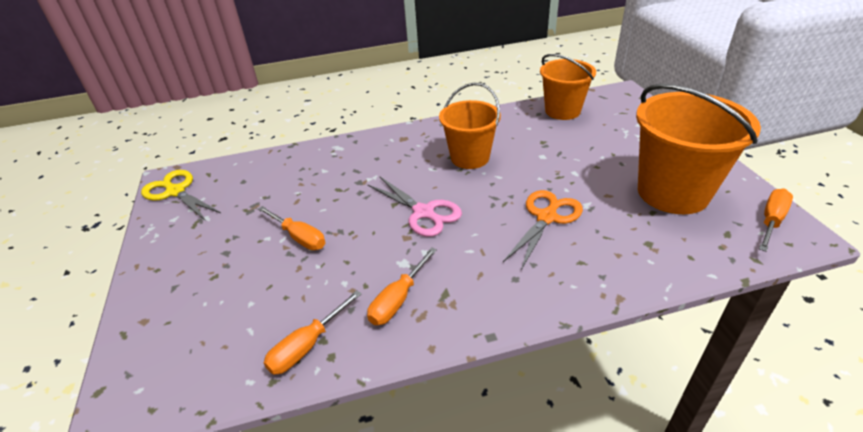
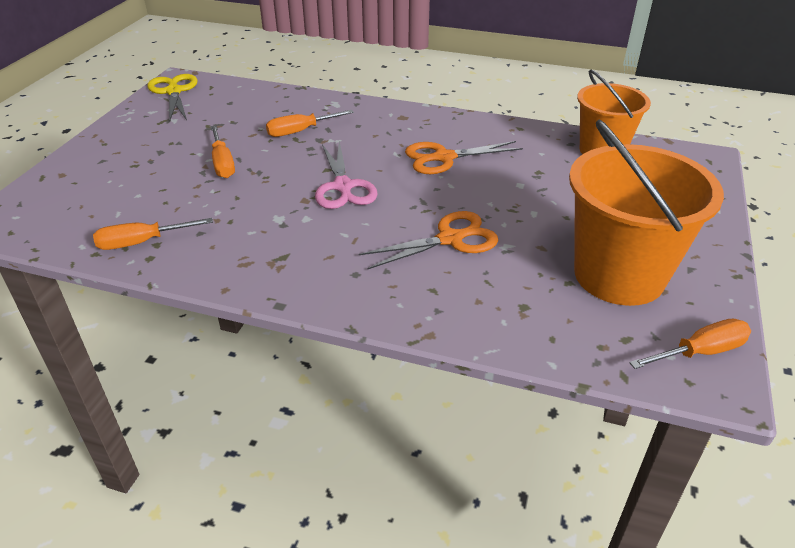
camera: 30 degrees right, 0 degrees up
(397, 300) = (241, 243): orange screwdriver -> orange screwdriver (300, 131)
(470, 157) = (444, 158): orange bucket -> orange scissors

